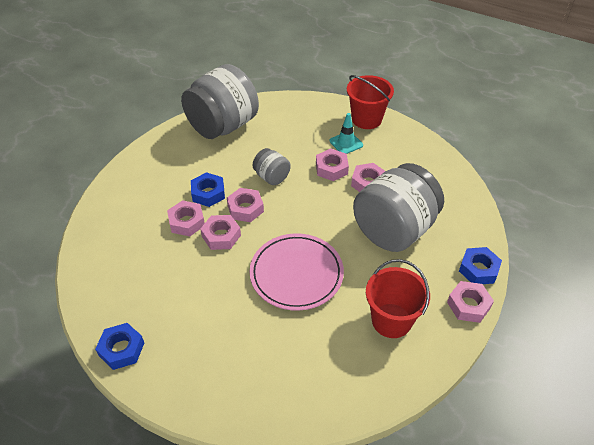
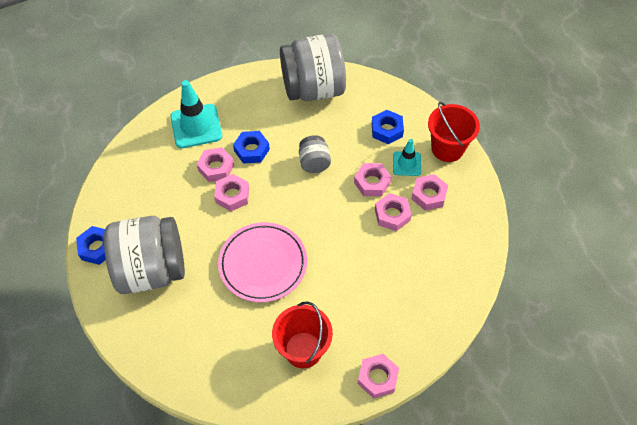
camera: 35 degrees right, 10 degrees up
(139, 199) = (196, 126): none -> turquoise traffic cone
(245, 208) = (270, 181): pink nut -> pink nut (429, 195)
(394, 230) = (375, 272): grey jar -> grey jar (152, 269)
(478, 269) = (416, 353): blue nut -> blue nut (387, 130)

